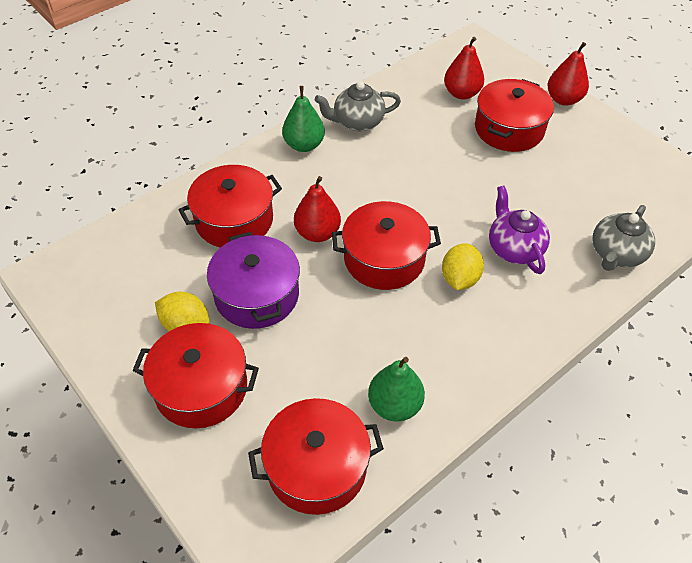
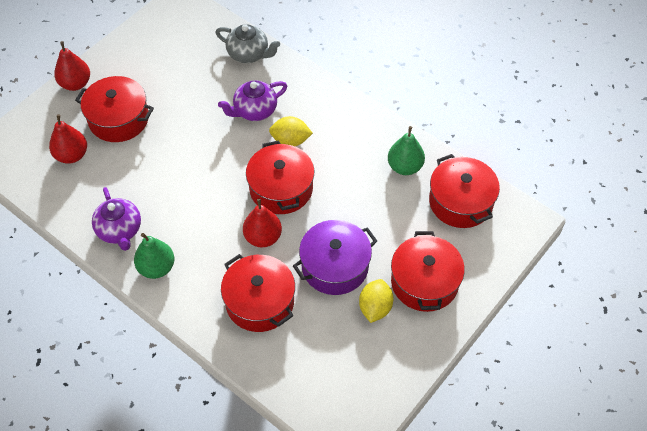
camera: 100 degrees left, 5 degrees up
(357, 122) = (120, 230): grey teapot -> purple teapot

